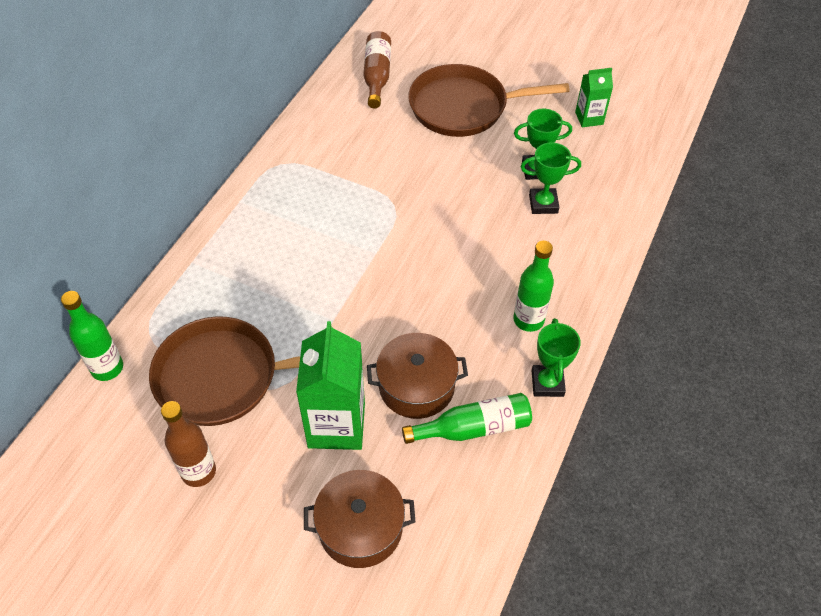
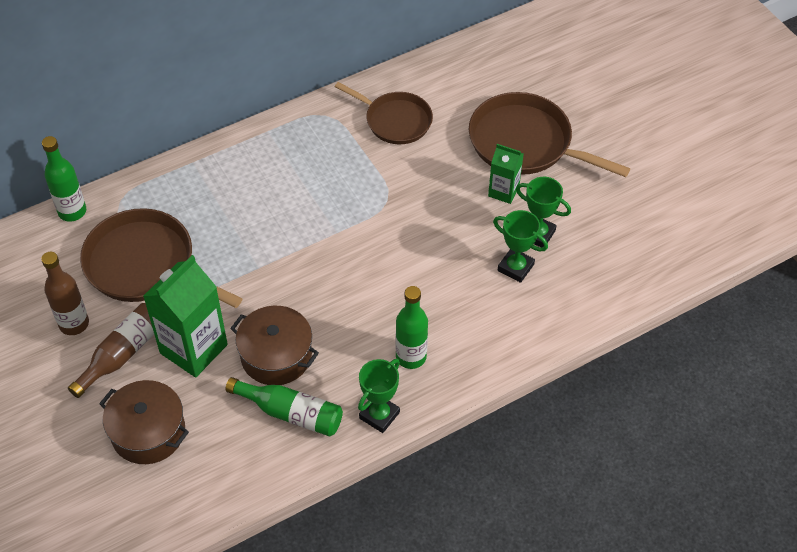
camera: 35 degrees right, 0 degrees up
(344, 140) = (395, 121): none -> brown pan
(377, 76) = (473, 76): brown bottle -> brown bottle (123, 354)
(589, 118) = (633, 212): green carton -> green carton (503, 191)

